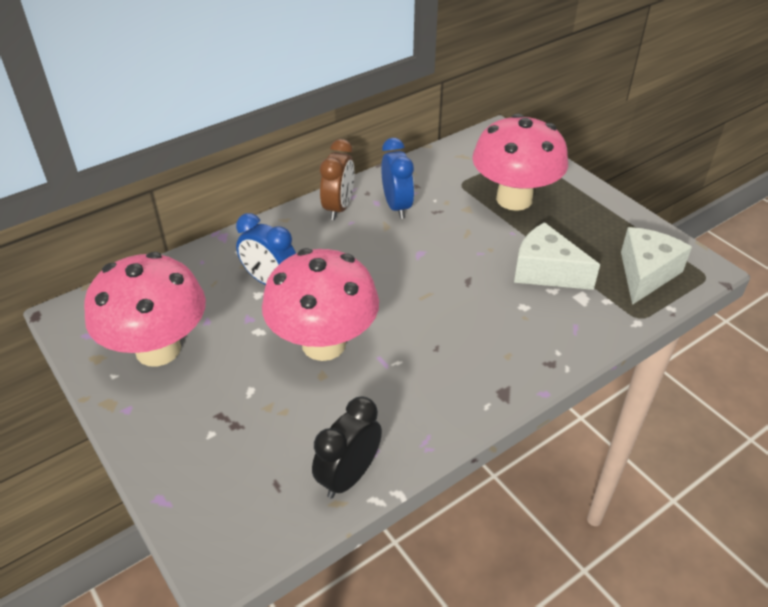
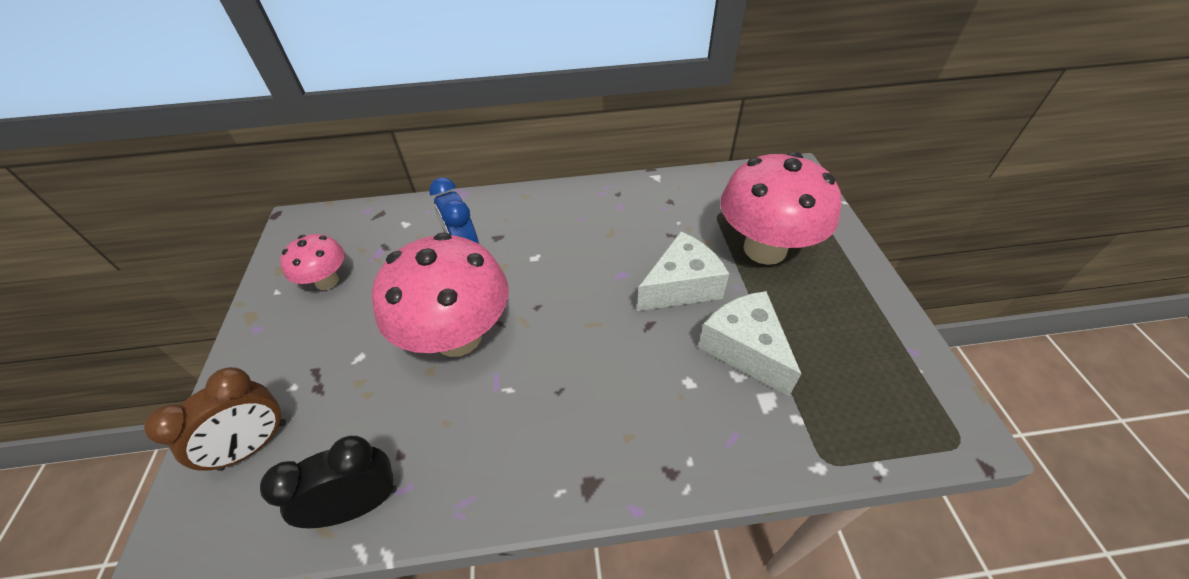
camera: 30 degrees right, 5 degrees up
(158, 349) = (327, 281): pink mushroom -> pink mushroom, size x0.52
(338, 208) = (580, 200): brown clock -> brown clock (254, 445)
(397, 206) = (635, 216): blue clock -> none
(646, 274) = (873, 403): white cheese -> white cheese (681, 286)

